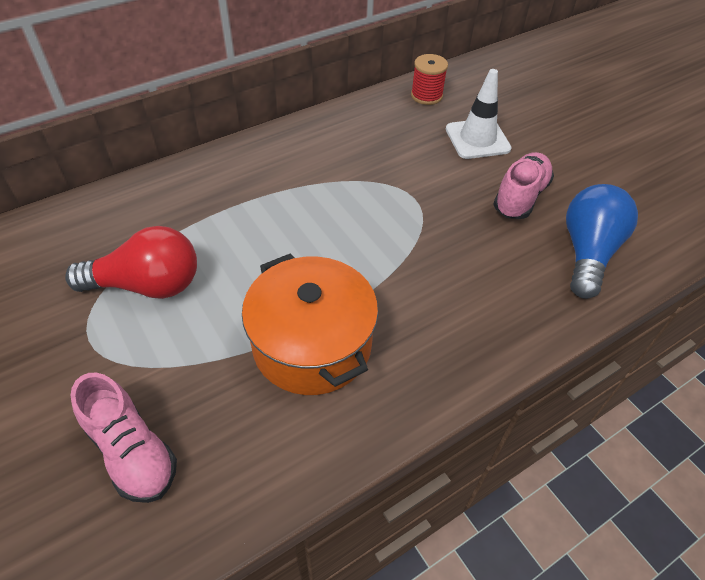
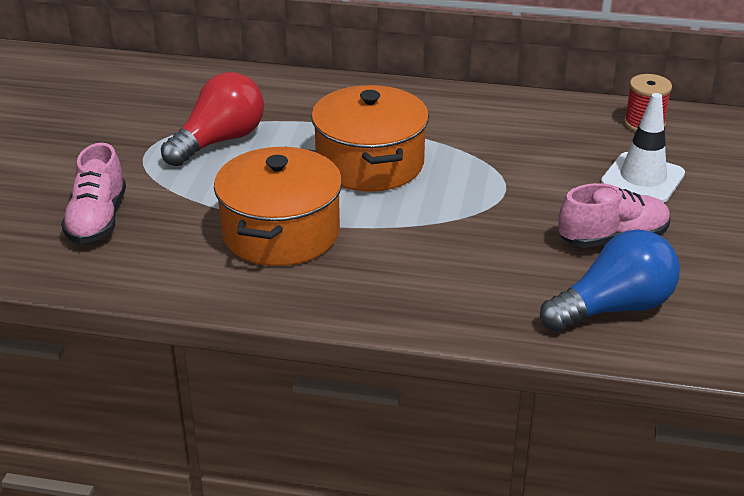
camera: 45 degrees right, 15 degrees down
(148, 285) = (219, 141): red light bulb -> red light bulb turned 90 degrees counterclockwise
(297, 232) = (370, 163): none -> orange pot

